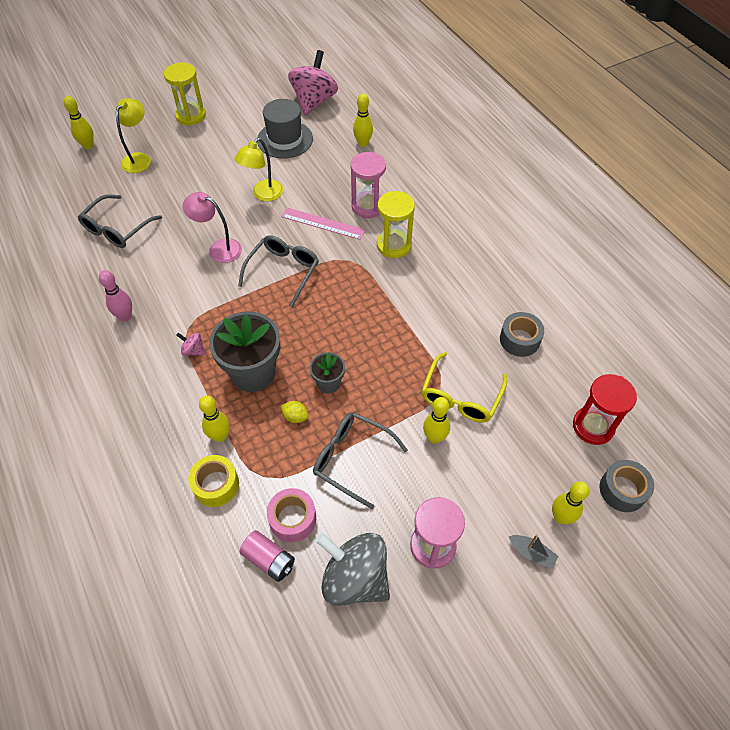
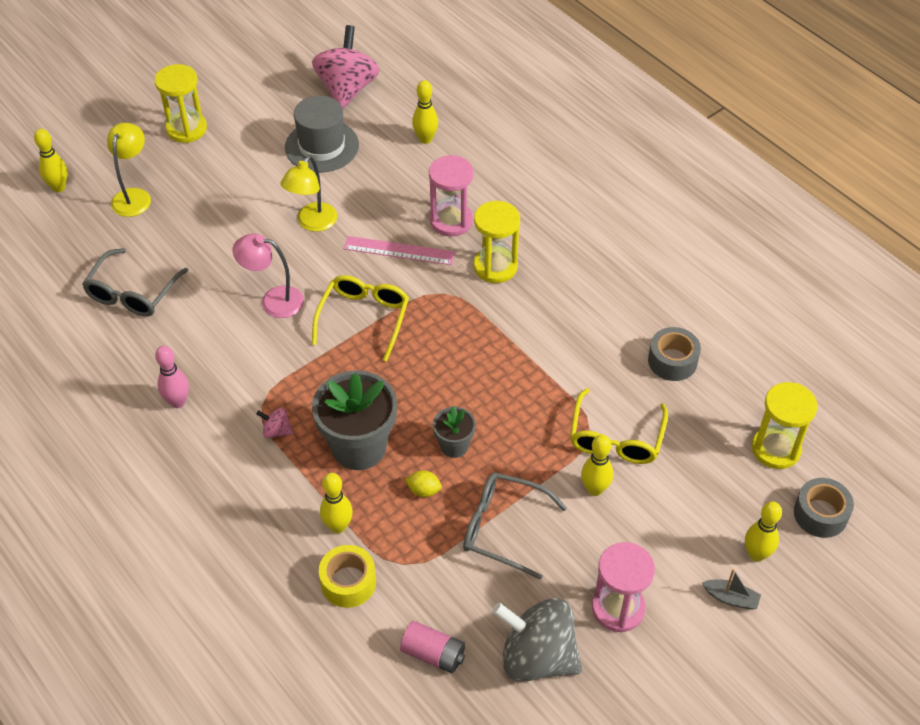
camera: 10 degrees left, 5 degrees down
(283, 271) = (364, 318): grey glasses -> yellow glasses
(292, 519) = (449, 605): pink tape -> none
(593, 426) = (775, 449): red hourglass -> yellow hourglass

